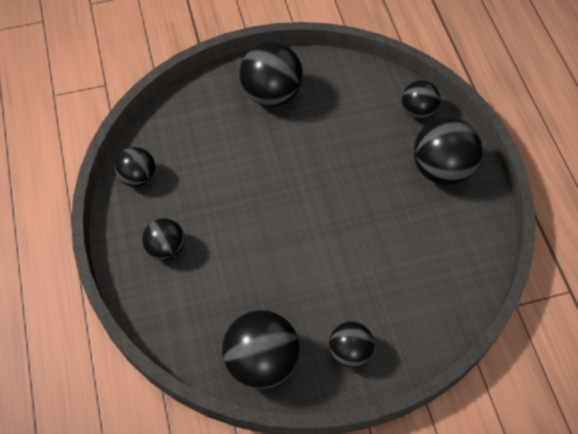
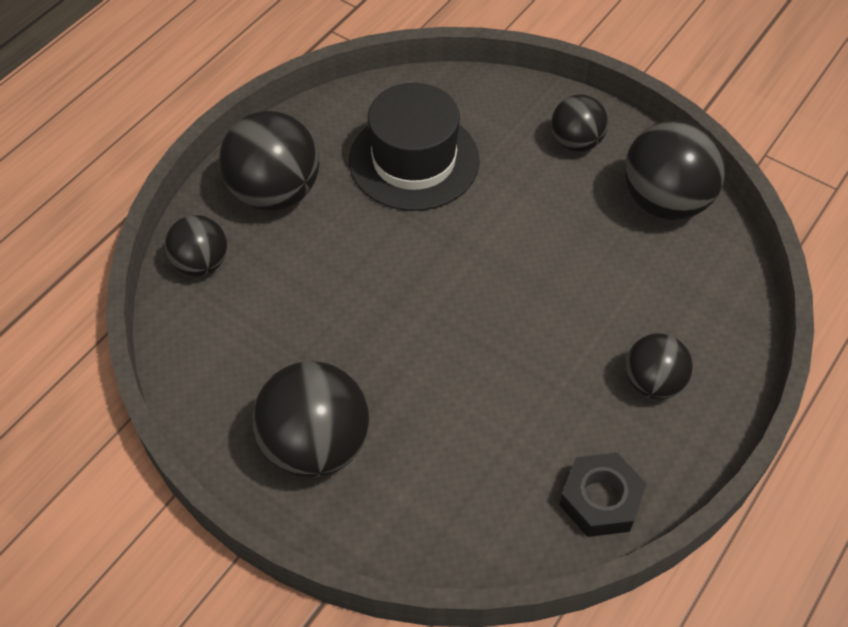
camera: 130 degrees left, 5 degrees down
(138, 177) = (600, 500): black ball -> black nut
(410, 251) = (414, 160): none -> black hat

